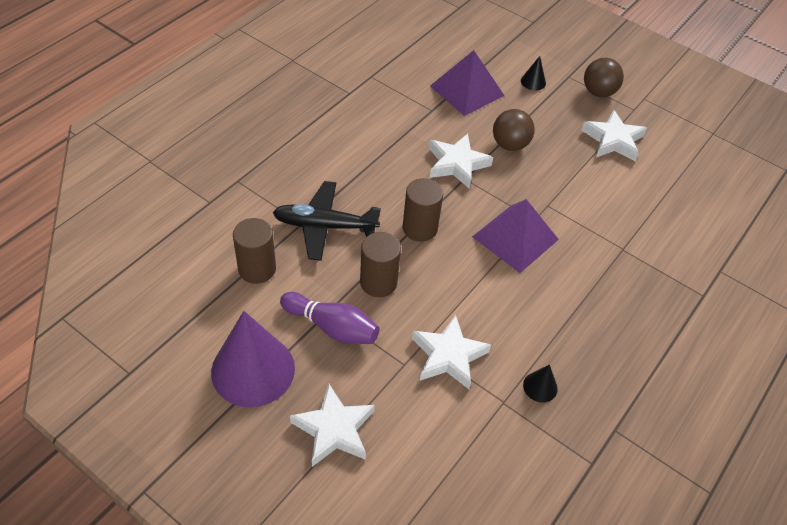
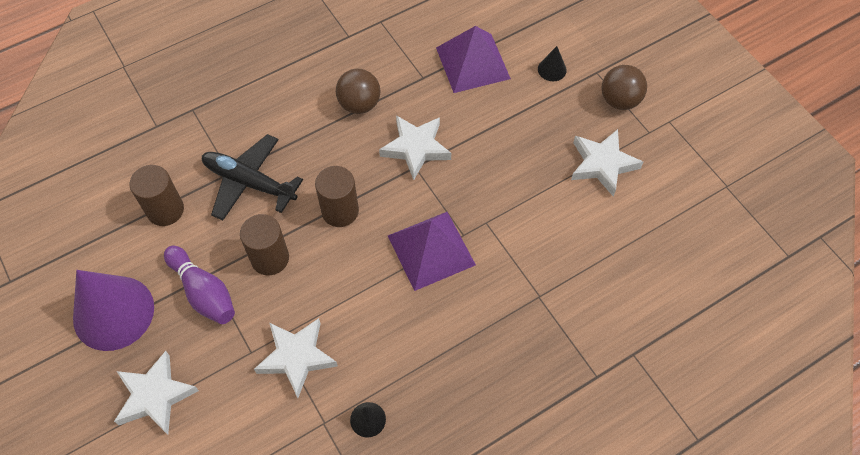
camera: 25 degrees right, 10 degrees up
(510, 145) = (484, 140): brown ball -> brown ball (359, 104)

